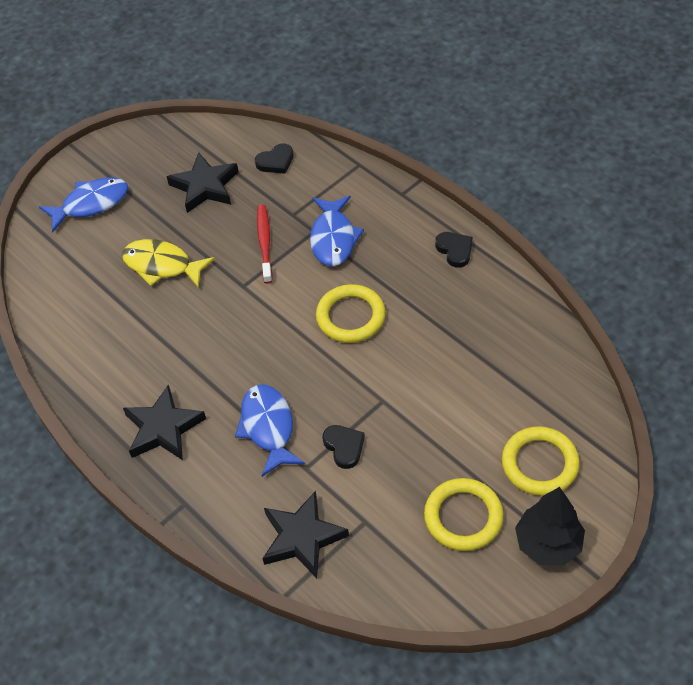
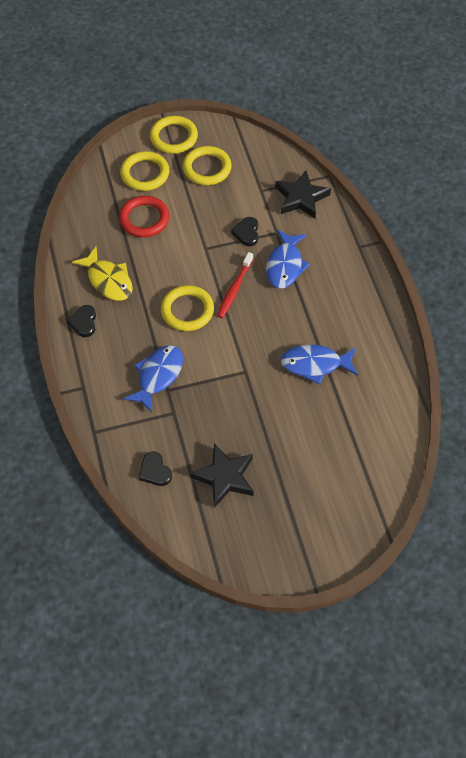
camera: 155 degrees left, 5 degrees up
(91, 204) = (326, 511): blue fish -> blue fish (315, 364)
(162, 265) = (295, 419): yellow fish -> yellow fish (108, 280)
(163, 428) = (351, 296): black star -> none
(265, 243) = (209, 398): red toothbrush -> red toothbrush (234, 289)
(276, 161) = (155, 471): black heart -> black heart turned 120 degrees counterclockwise
(487, 399) = (144, 219): none -> red ring
(548, 544) = (174, 137): black tree -> yellow ring

